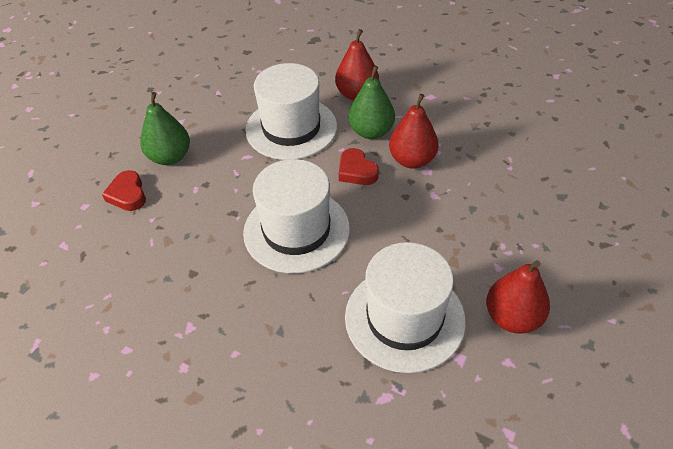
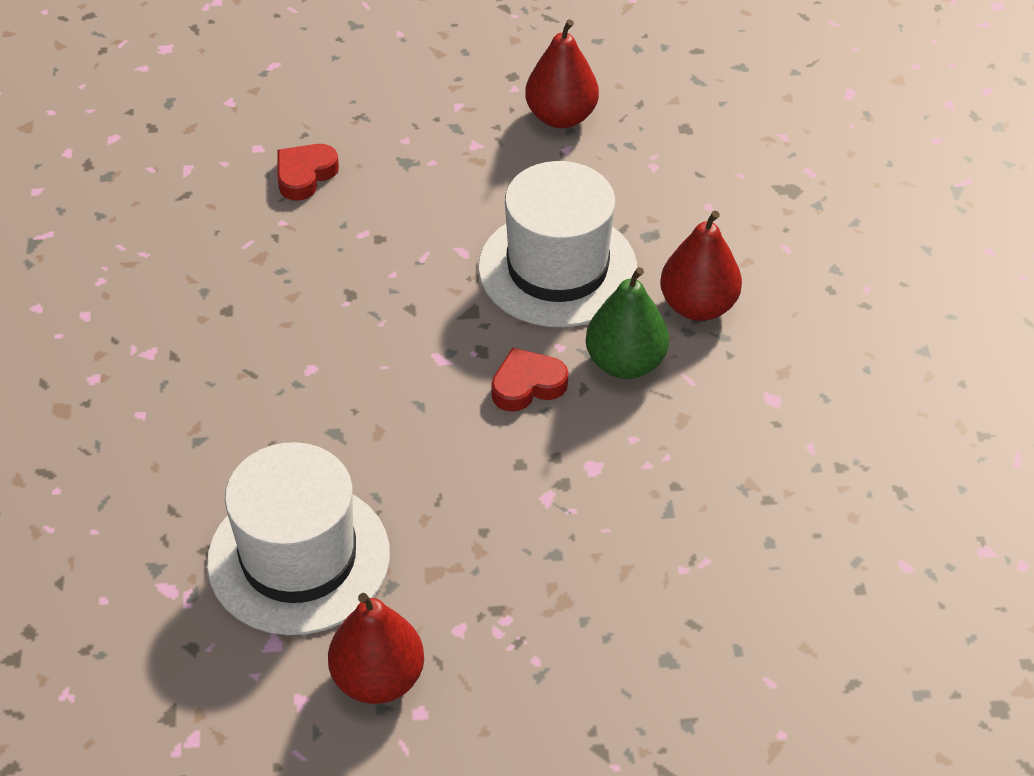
camera: 55 degrees right, 0 degrees up
(170, 157) = (399, 175): green pear -> none
(296, 230) = (367, 374): white hat -> none
(356, 171) = (527, 385): red heart -> red heart turned 45 degrees clockwise
(412, 160) = (601, 439): red pear -> red pear (561, 117)

